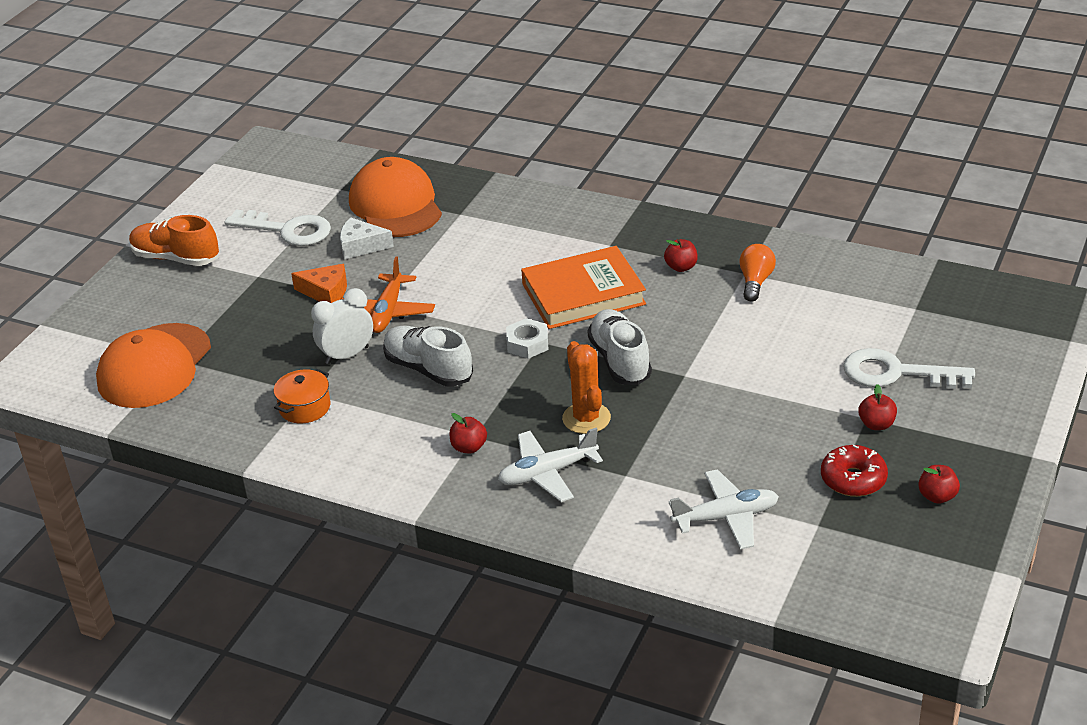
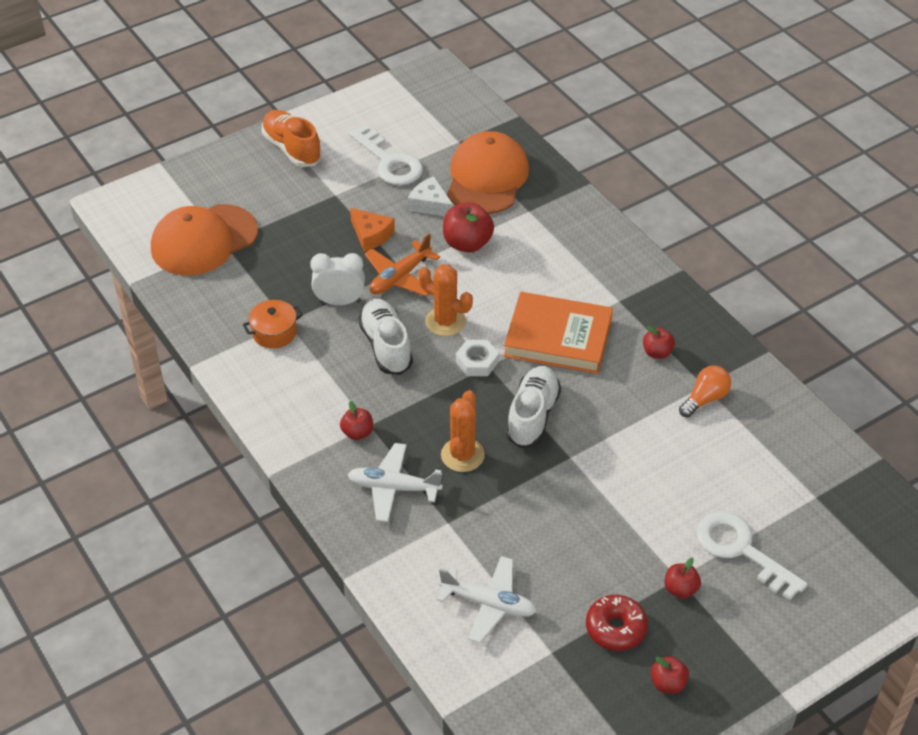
camera: 30 degrees right, 10 degrees up
(427, 260) = (467, 243): none -> red apple
(466, 326) = (445, 321): none -> orange cactus

